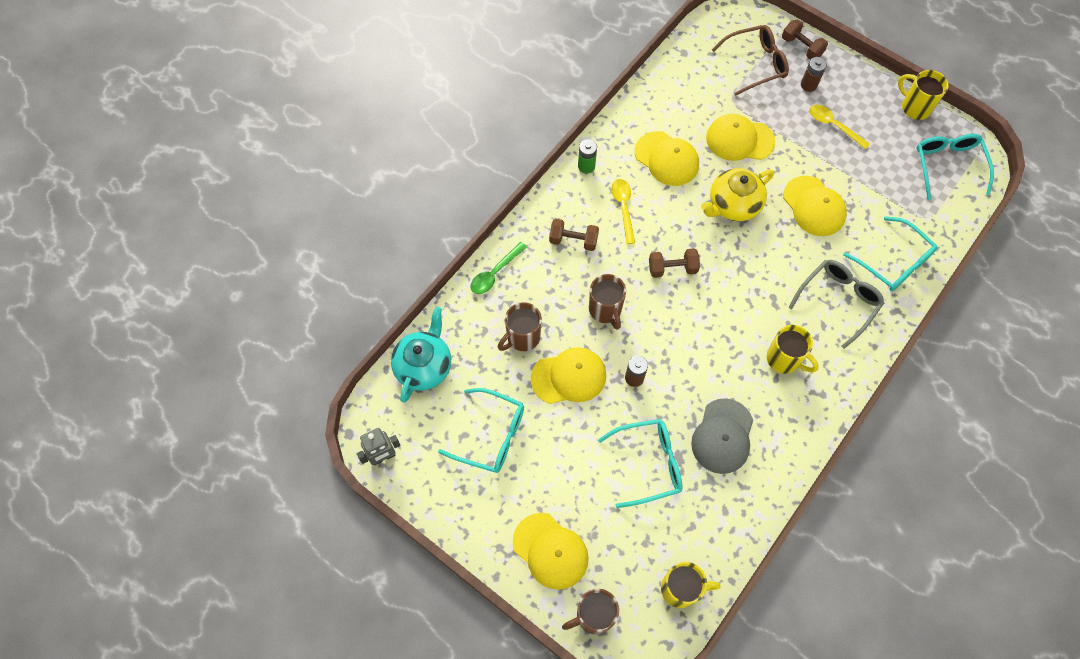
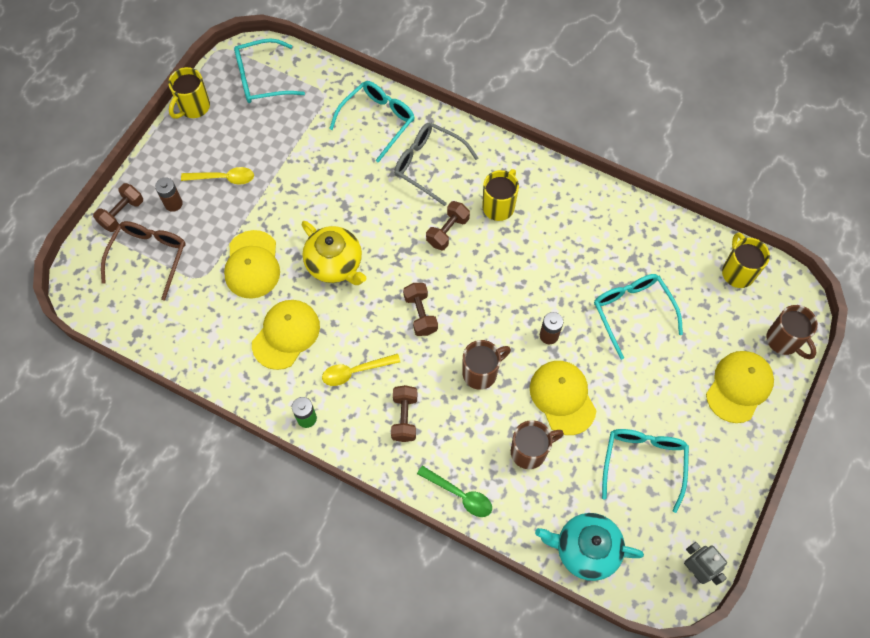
camera: 100 degrees left, 0 degrees up
(522, 337) = (530, 451): brown mug -> brown mug turned 60 degrees counterclockwise
(722, 436) = (588, 251): grey cap -> none
(755, 64) = (148, 258): brown glasses -> brown glasses turned 45 degrees clockwise
(759, 306) = (447, 231): none -> brown dumbbell
(814, 206) = (325, 190): yellow cap -> none
(833, 125) = (224, 178): yellow spoon -> yellow spoon turned 120 degrees counterclockwise

